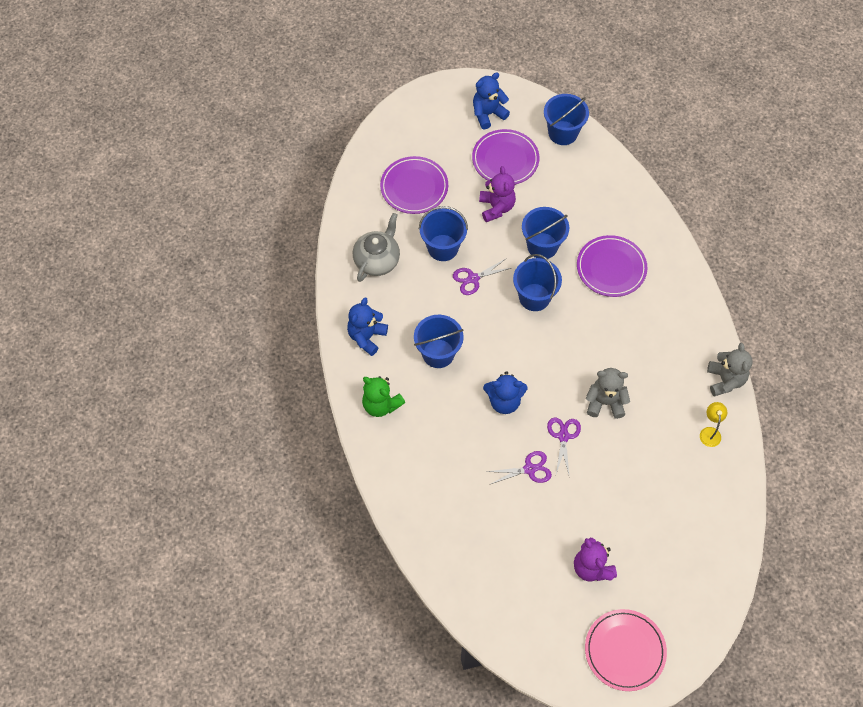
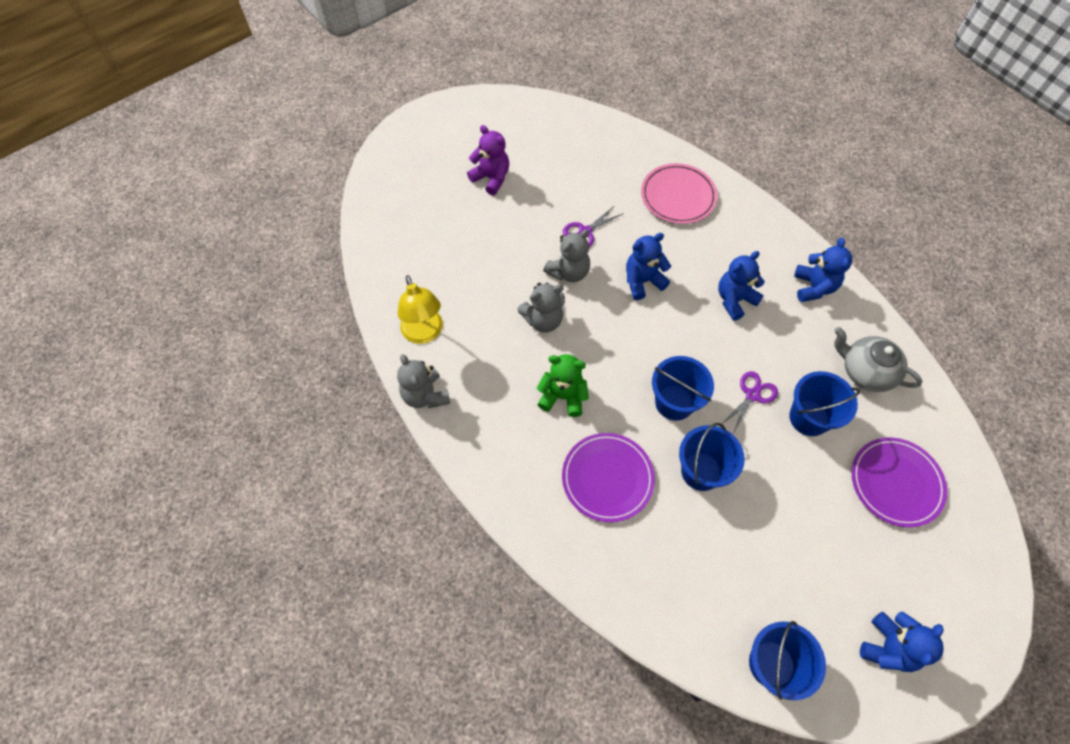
camera: 155 degrees right, 0 degrees up
(377, 260) = (865, 371): grey teapot -> grey teapot turned 120 degrees clockwise
(381, 405) = (754, 232): green teddy bear -> green teddy bear (563, 396)
(438, 353) = (734, 300): blue bucket -> blue teddy bear
(496, 207) = (784, 499): purple teddy bear -> none
(505, 159) = (818, 579): purple plate -> none
(563, 436) = (569, 272): purple scissors -> grey teddy bear
(625, 650) = (439, 133): pink plate -> pink plate (678, 196)
(710, 432) = (424, 333): yellow lamp -> yellow lamp, size x1.77

